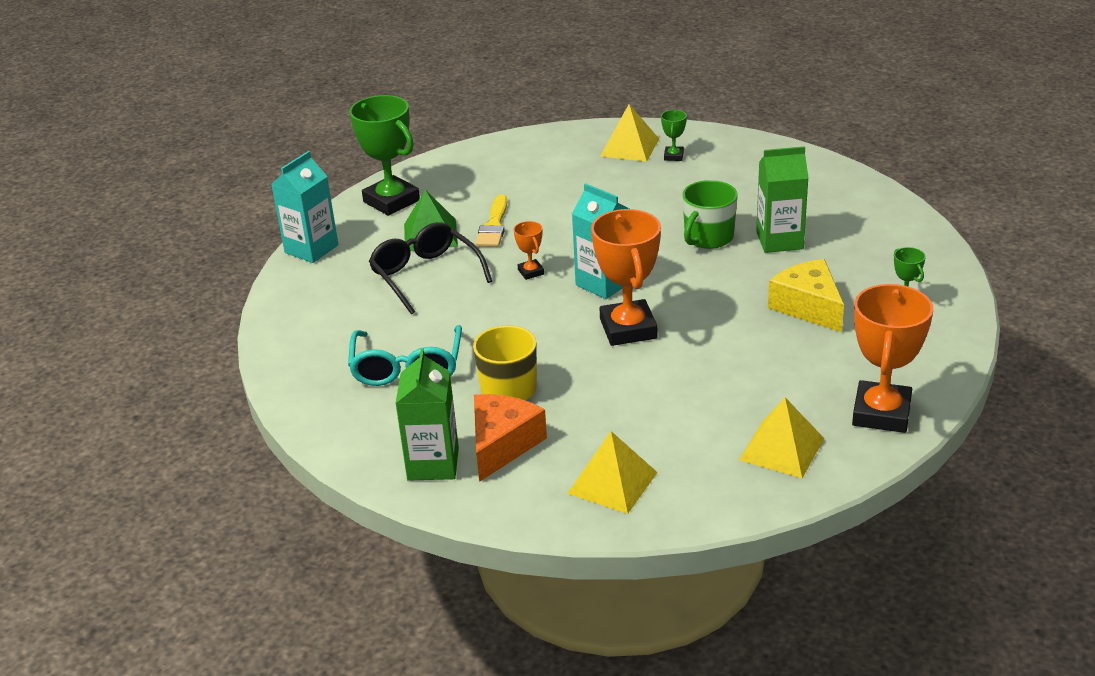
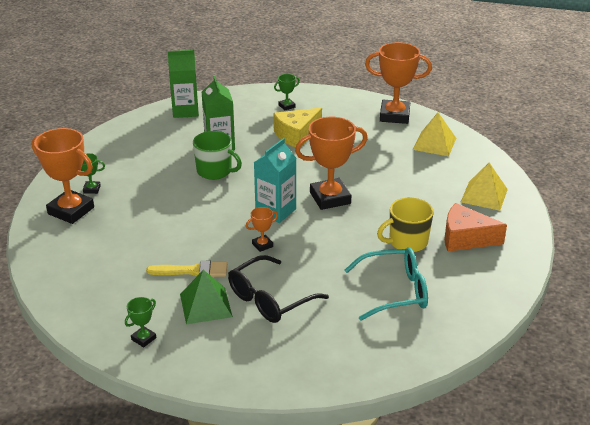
camera: 100 degrees left, 0 degrees up
(311, 249) = (228, 379): turquoise carton -> none
(391, 201) = (143, 339): green trophy -> green trophy, size x0.46
(433, 464) = (495, 265): green carton -> green carton (185, 111)
(629, 147) = (71, 211): yellow pyramid -> orange trophy

